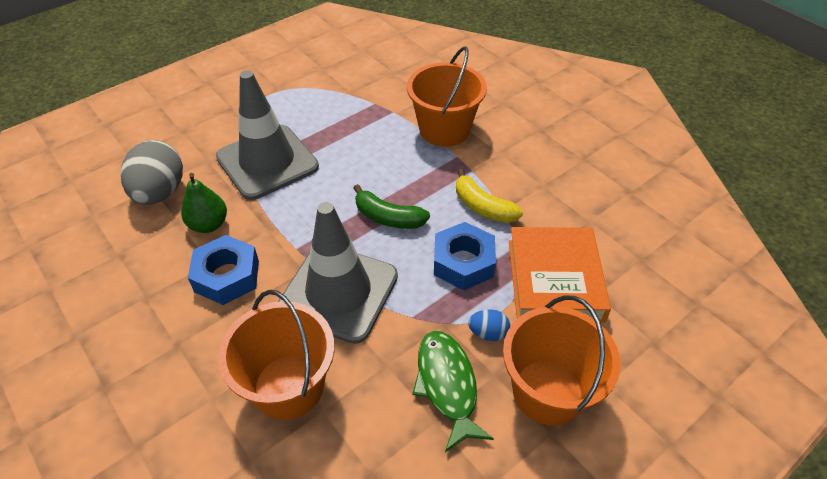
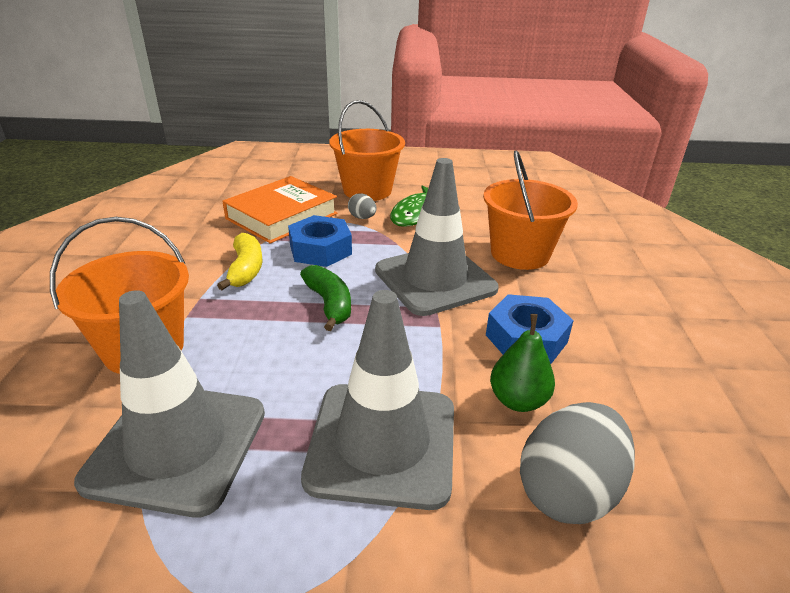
camera: 140 degrees left, 15 degrees down
(357, 111) = (177, 446): none -> grey traffic cone
(488, 333) = (362, 218): blue egg -> grey egg

